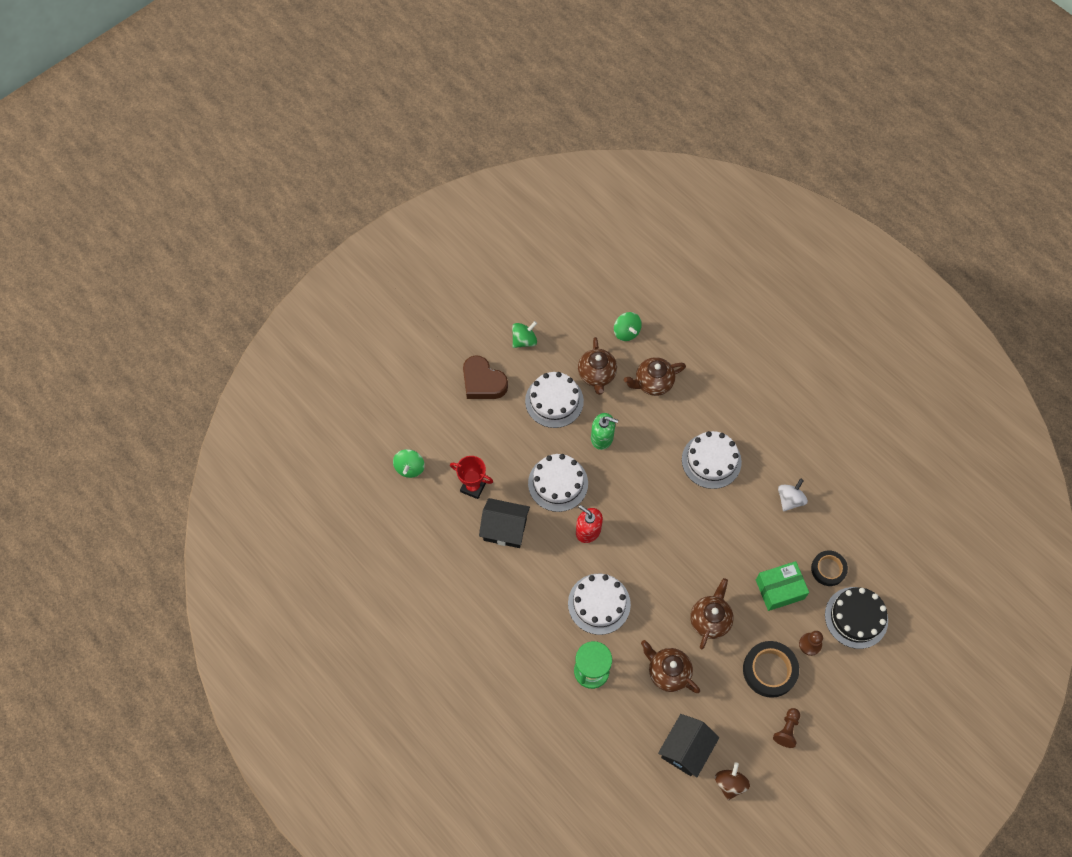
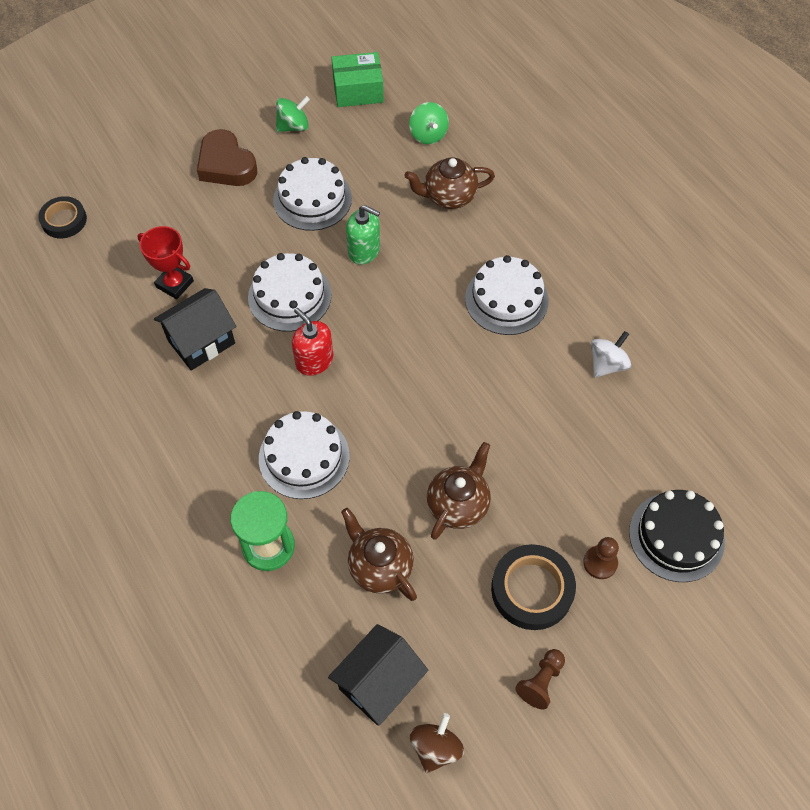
camera: 10 degrees right, 5 degrees down
(410, 468) = (99, 249): green spinning top -> none
(505, 529) = (201, 342): black house -> black house turned 60 degrees counterclockwise
(597, 375) = (376, 177): brown teapot -> none
(779, 589) = (569, 479): green box -> green box (358, 90)
(828, 569) = (646, 464): black tape -> black tape (64, 220)

